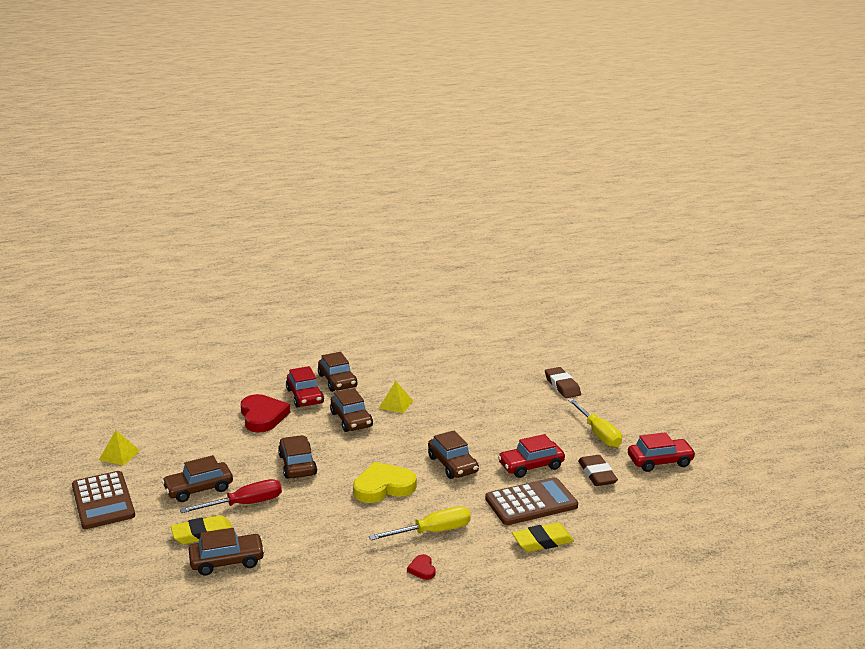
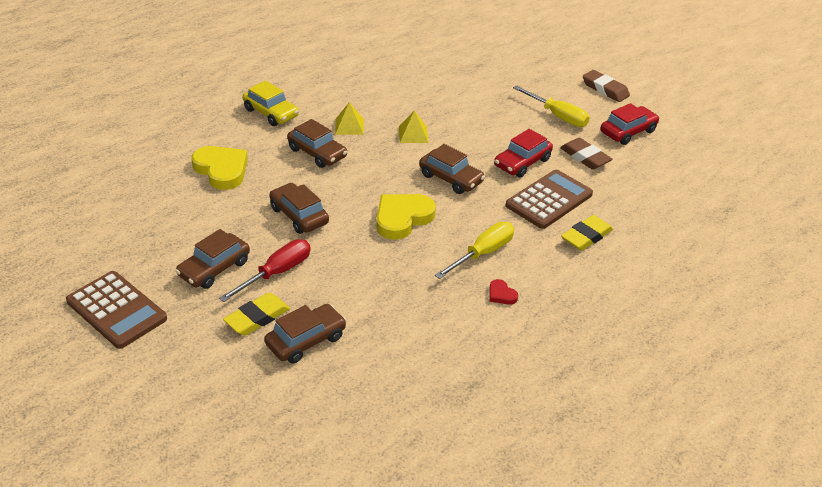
camera: 25 degrees left, 15 degrees up
(119, 455) = (93, 252): yellow pyramid -> yellow pyramid (413, 134)
(263, 416) = (221, 170): red heart -> yellow heart
(305, 396) = (249, 137): red car -> none
(337, 381) = (271, 113): brown car -> yellow car
(562, 386) = (491, 74): brown eraser -> brown eraser (605, 89)

